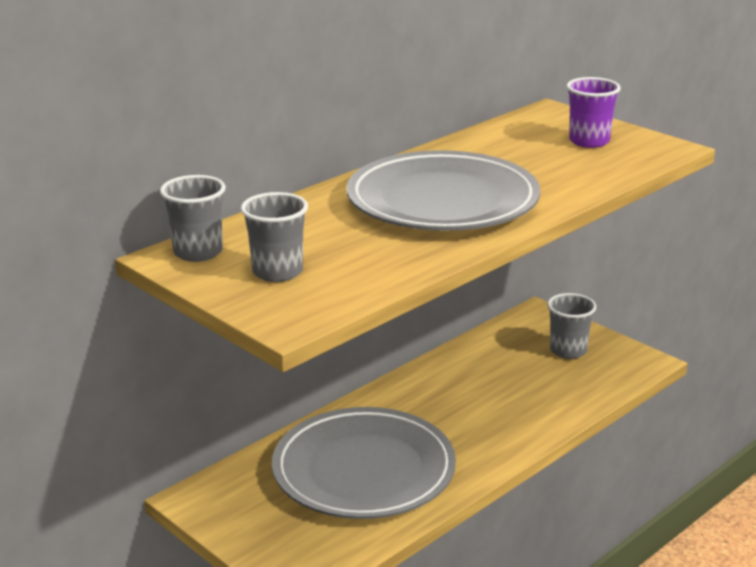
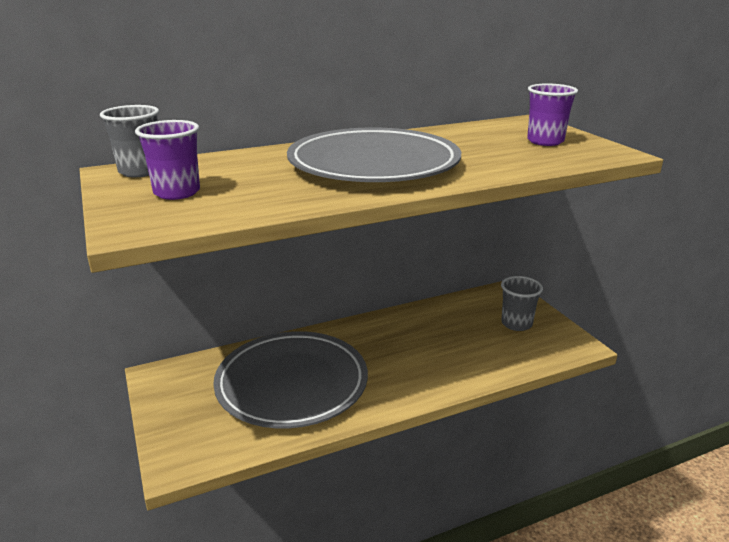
camera: 20 degrees right, 0 degrees up
(277, 272) = (177, 192): grey cup -> purple cup

